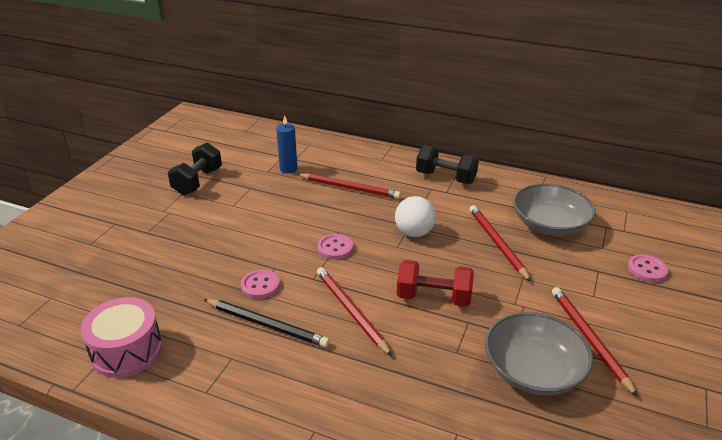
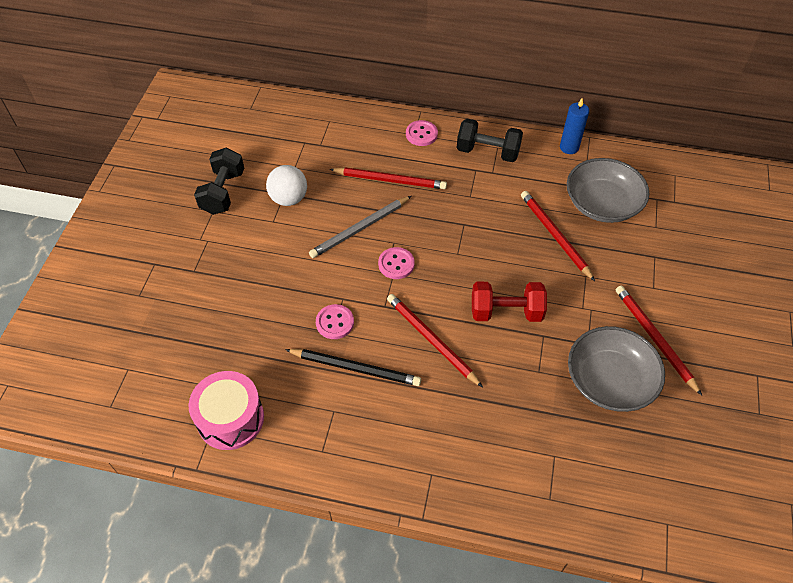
camera: 10 degrees left, 20 degrees up
(288, 169) = (317, 161): blue candle -> blue candle (569, 147)
(310, 219) = (360, 229): none -> grey pencil
(414, 233) = (470, 233): white ball -> white ball (289, 199)
(647, 269) = (699, 248): pink button -> pink button (421, 134)

